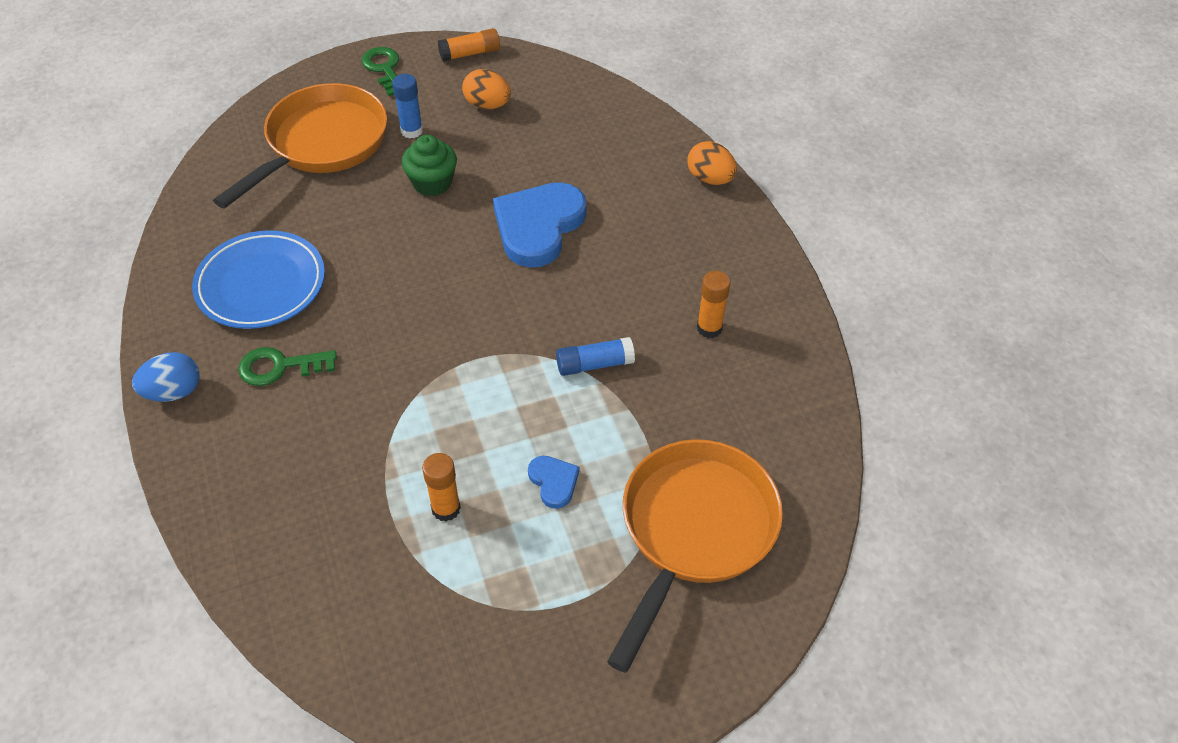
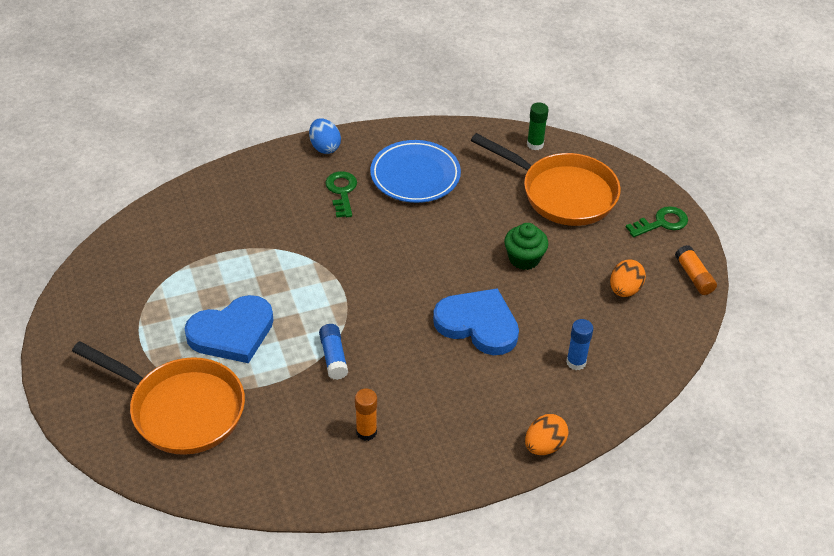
camera: 90 degrees right, 5 degrees down
(223, 164) = (535, 144): none -> green glue stick
(411, 131) = (585, 243): blue glue stick -> blue glue stick (576, 362)
(446, 509) = (219, 278): orange glue stick -> none
(554, 482) = (232, 332): blue heart -> blue heart, size x2.17

